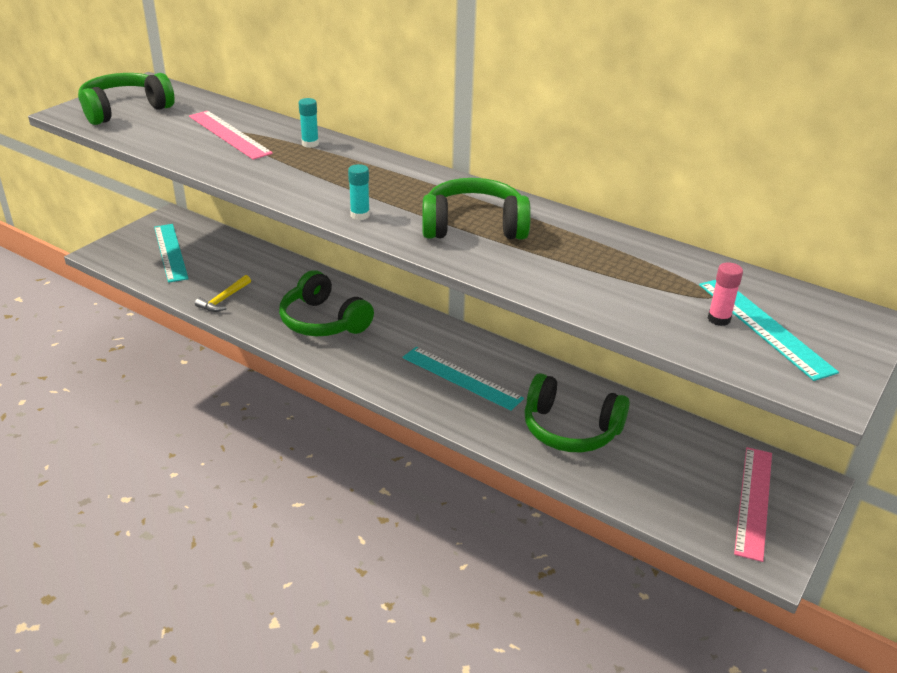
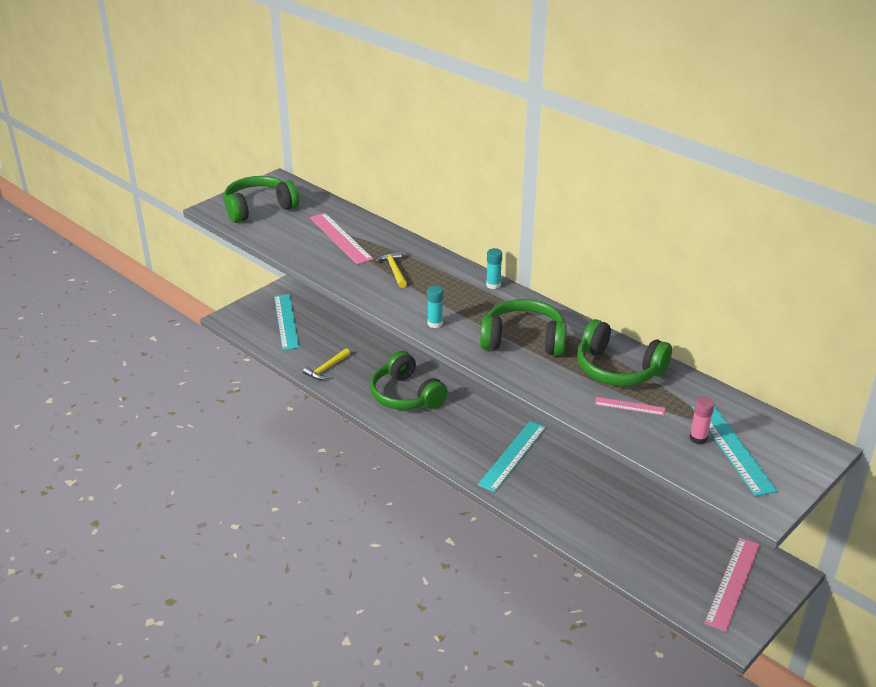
camera: 10 degrees right, 0 degrees up
(300, 163) = (394, 270): none -> yellow hammer
(310, 144) = (404, 251): turquoise glue stick -> turquoise glue stick (493, 285)
(461, 378) = (512, 455): turquoise ruler -> turquoise ruler turned 75 degrees clockwise
(570, 429) = (595, 508): green headphones -> green headphones (618, 369)
(623, 289) = (629, 406): none -> pink ruler

